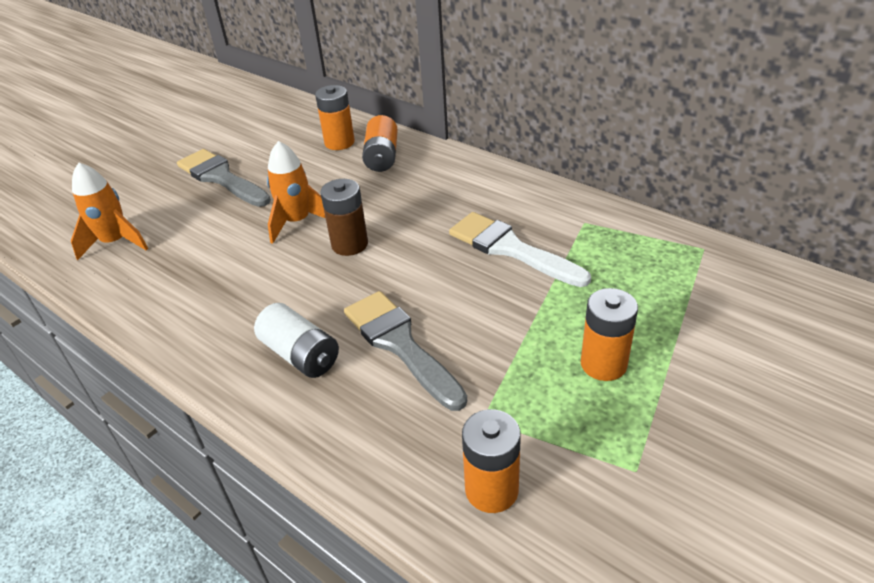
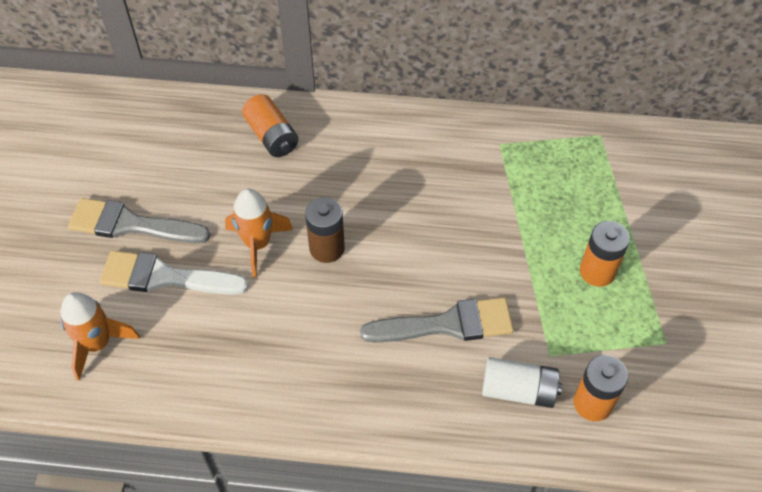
camera: 35 degrees left, 15 degrees up
(300, 354) = (379, 370): white battery -> white battery (518, 390)
(339, 142) = (214, 133): orange battery -> none
(400, 344) = (447, 324): grey brush -> grey brush turned 150 degrees clockwise
(510, 249) = (462, 195): white brush -> white brush (165, 277)

